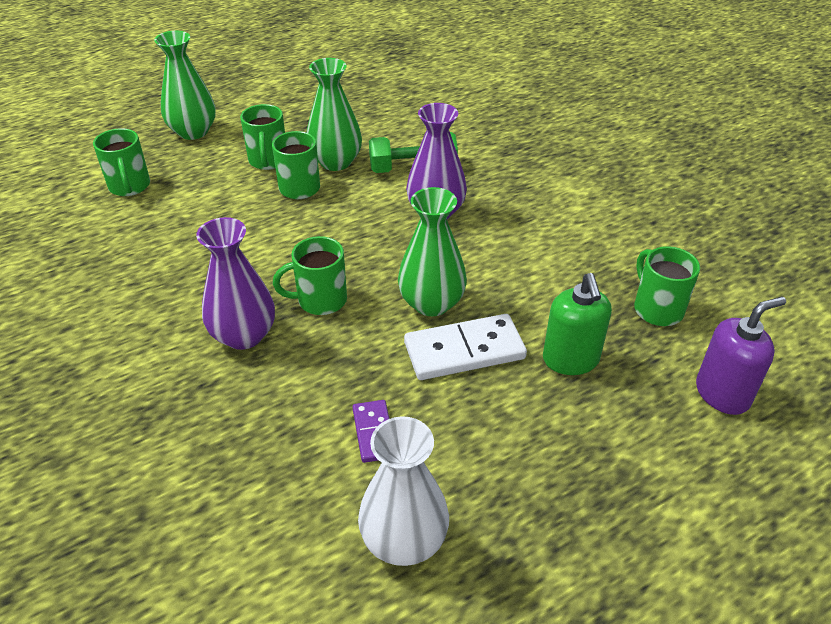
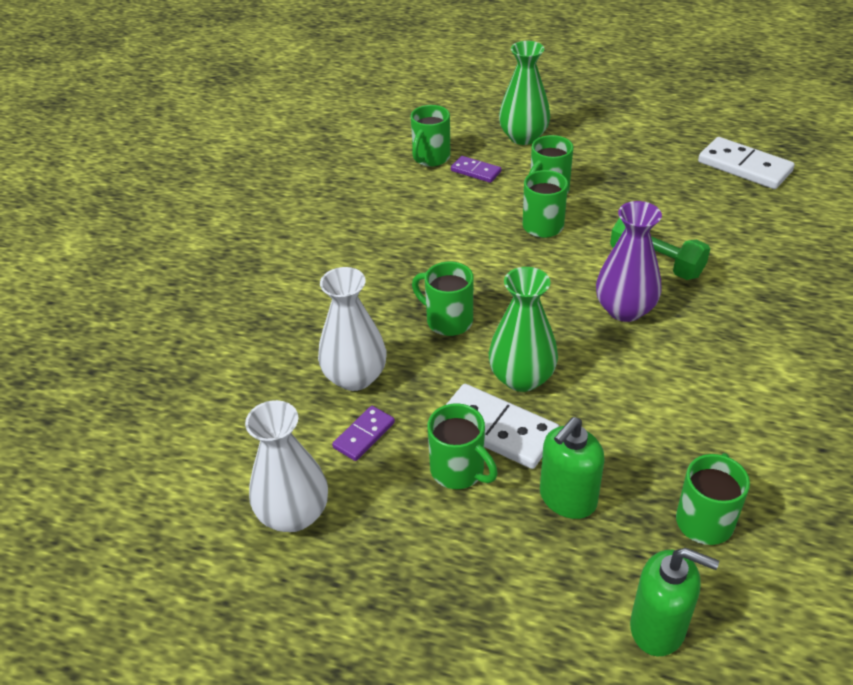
camera: 50 degrees right, 0 degrees up
(187, 176) = (476, 171): none -> purple domino
(243, 335) = (371, 310): purple vase -> none
(303, 395) = (355, 377): none -> white vase
(335, 162) = (598, 220): green vase -> none
(385, 77) = (744, 166): none -> white domino
(479, 400) = (459, 471): none -> green mug
(722, 394) = (658, 627): purple soap dispenser -> green soap dispenser

